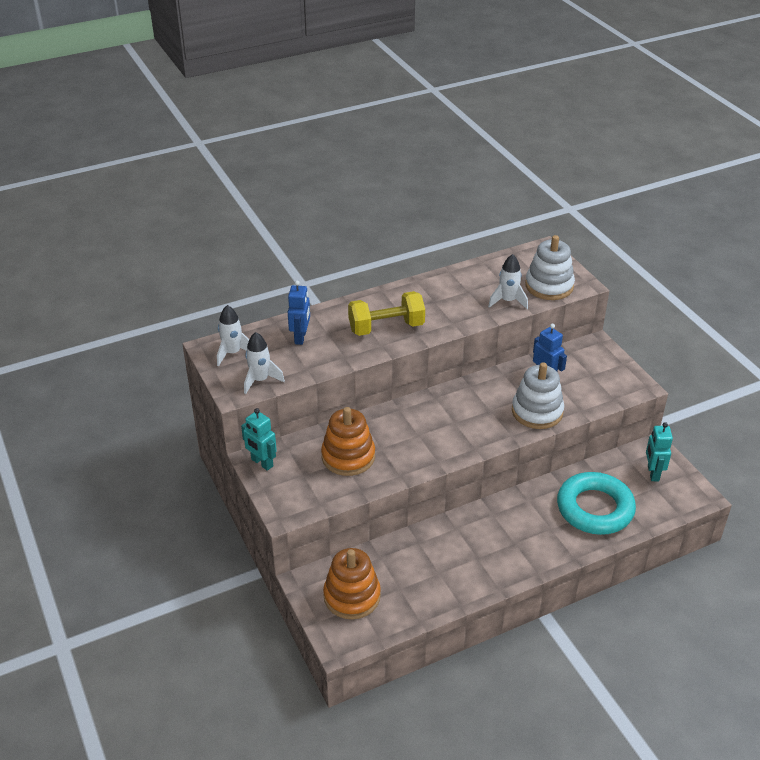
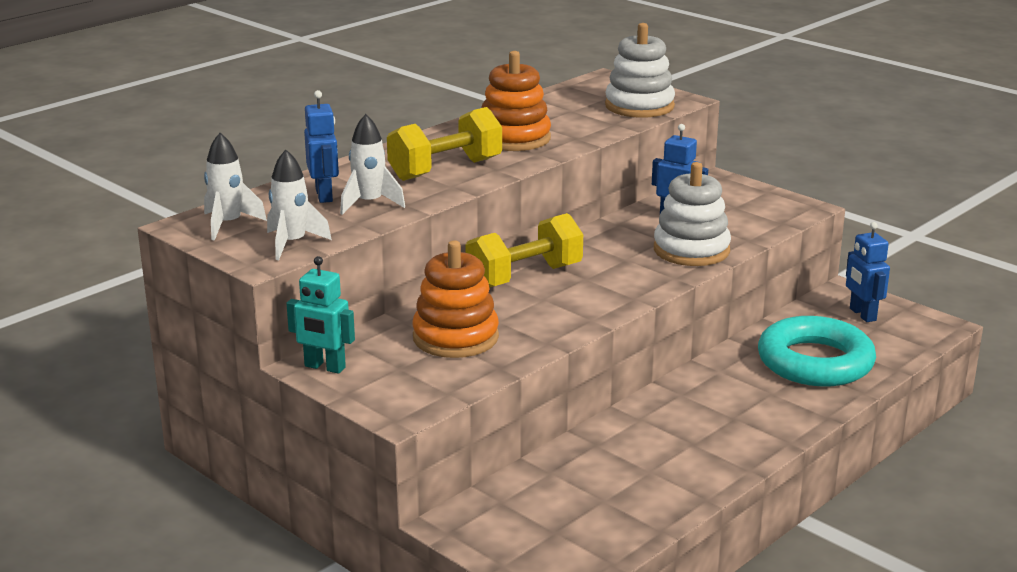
camera: 20 degrees left, 15 degrees down
(352, 596) = (537, 524): orange stacking toy -> orange stacking toy (514, 138)
(417, 411) = (524, 277): none -> yellow dumbbell
(507, 301) = (595, 125): white rocket -> white rocket (369, 203)
(652, 473) = (862, 314): turquoise robot -> blue robot

